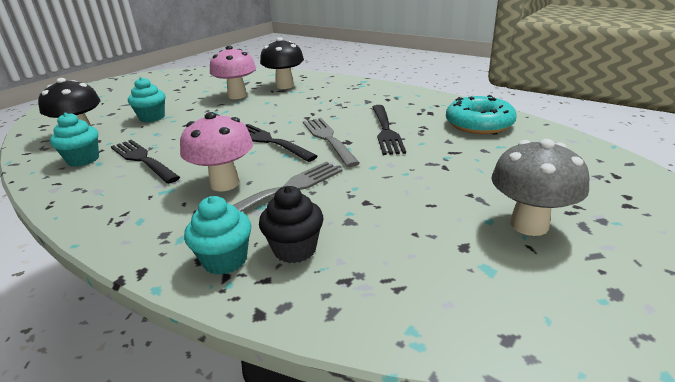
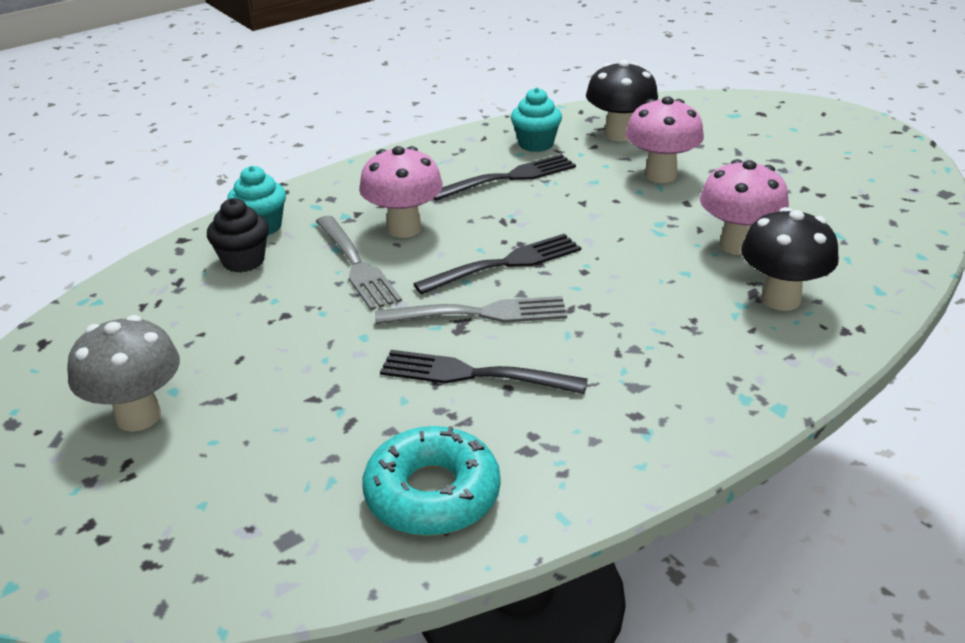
camera: 105 degrees right, 5 degrees up
(152, 118) = (660, 175): turquoise cupcake -> pink mushroom

